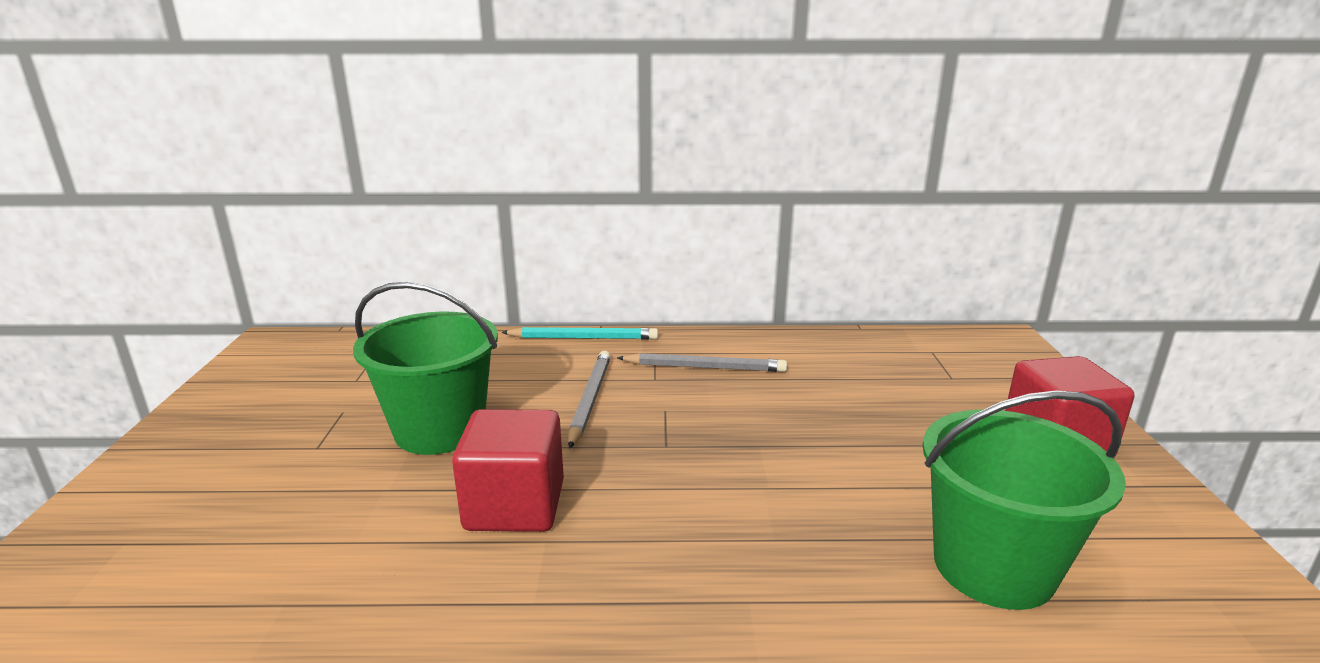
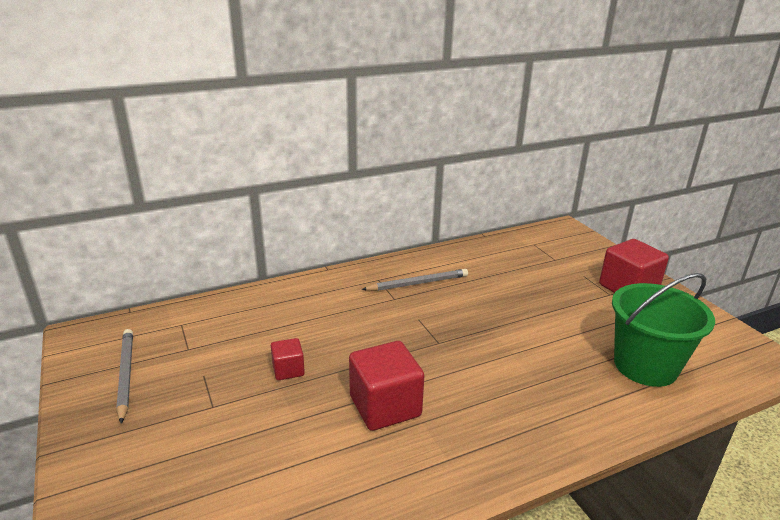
camera: 25 degrees left, 5 degrees up
(439, 430) = (288, 370): green bucket -> red cube
(583, 338) = (322, 279): turquoise pencil -> none
(590, 400) = (367, 323): grey pencil -> grey pencil (126, 375)

